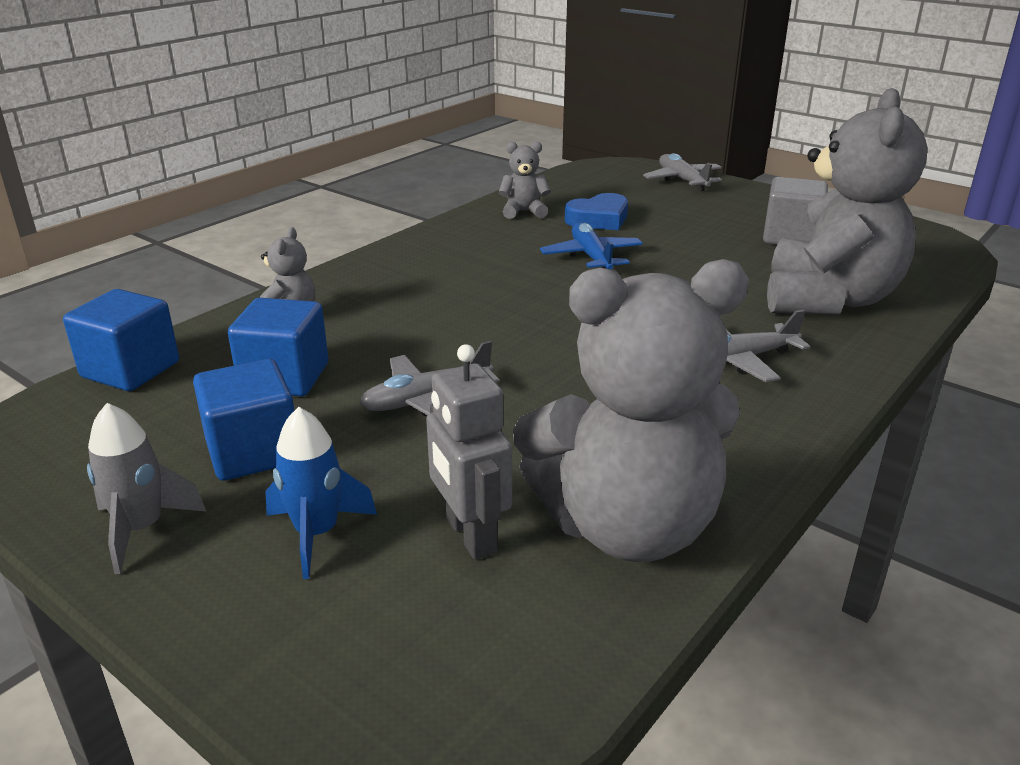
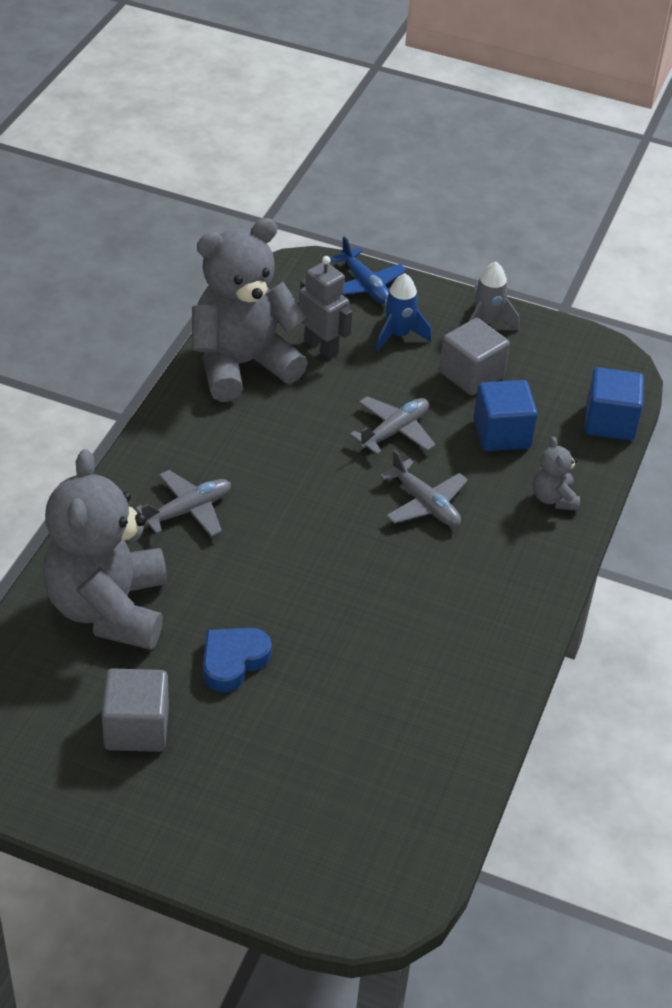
camera: 160 degrees right, 15 degrees up
(253, 452) = (471, 375): blue cube -> grey cube
(524, 212) = (447, 728): grey teddy bear -> none
(591, 257) = (340, 640): blue plane -> blue plane (365, 286)
(598, 219) = (356, 727): blue heart -> blue heart (233, 661)
(682, 180) = (277, 872): grey plane -> grey plane (425, 504)

